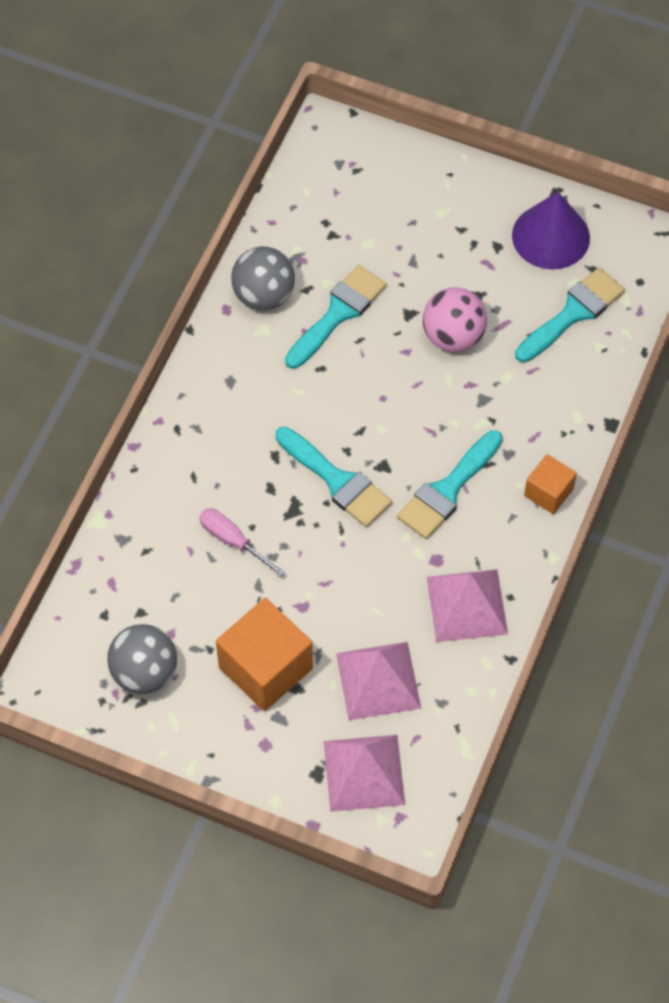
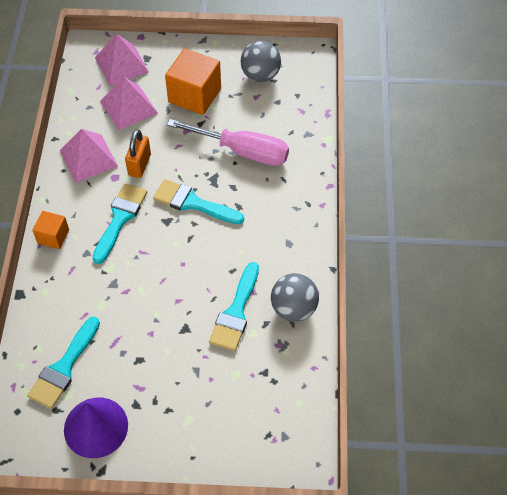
camera: 160 degrees right, 5 degrees down
(232, 540) = (243, 151): pink screwdriver -> pink screwdriver, size x1.90
(393, 568) = (139, 165): none -> orange padlock
(453, 336) = (148, 321): pink ball -> none

